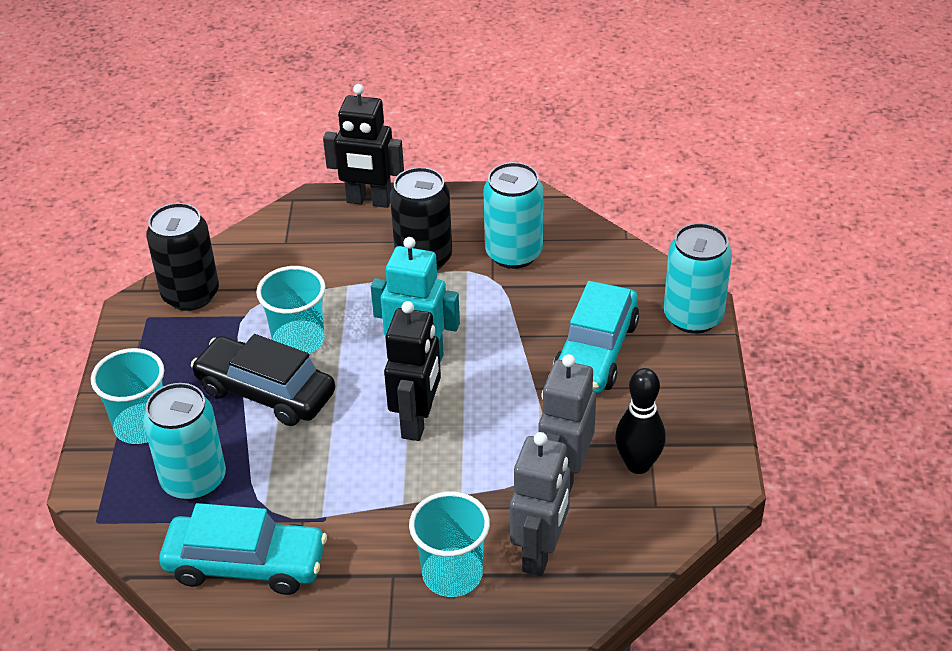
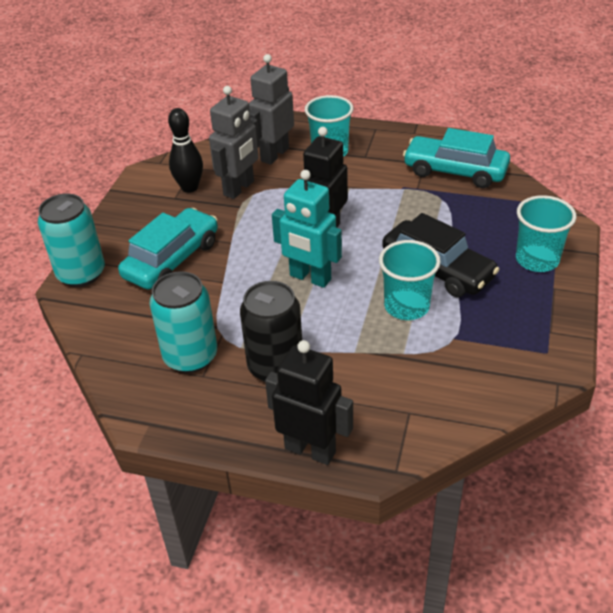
camera: 165 degrees left, 0 degrees up
(191, 295) = (506, 368): black can -> none
(194, 480) = (492, 219): turquoise can -> none

